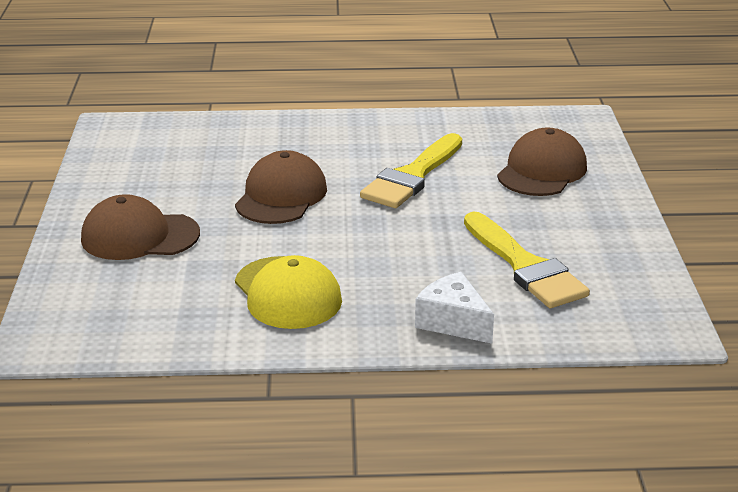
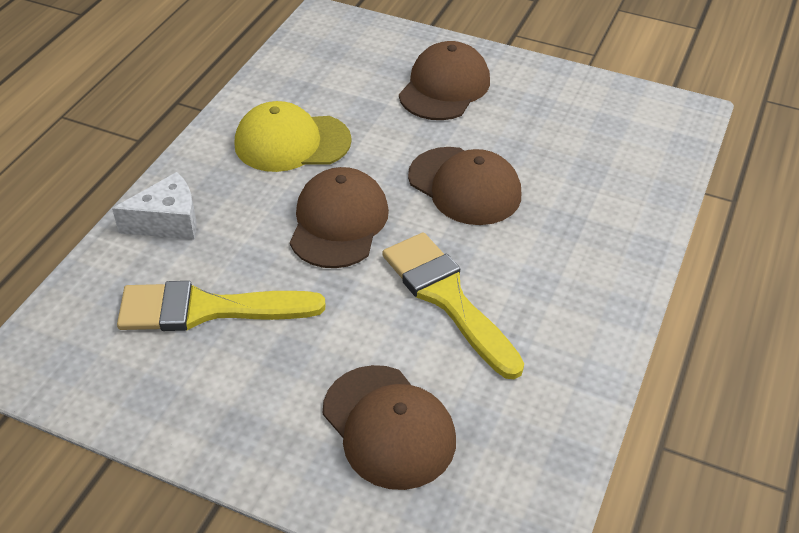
camera: 115 degrees right, 15 degrees up
(375, 238) = (338, 222): none -> brown cap

